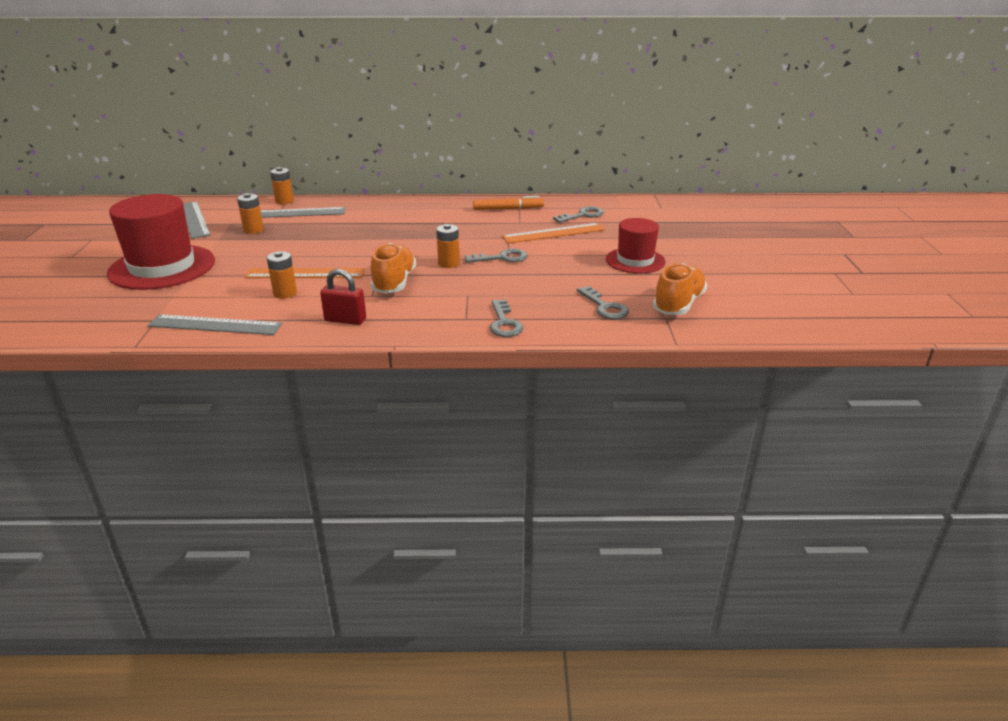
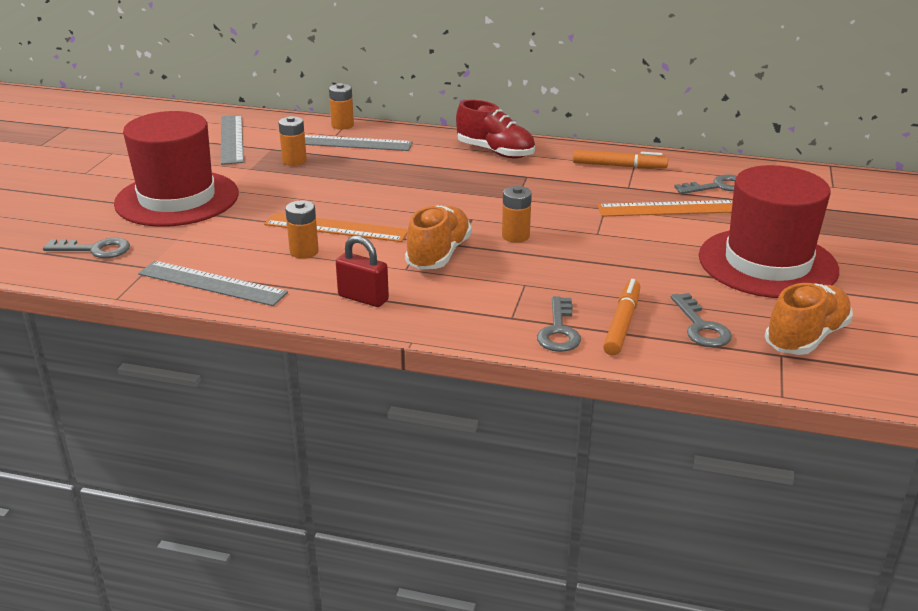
camera: 15 degrees right, 0 degrees up
(412, 208) = (495, 152): none -> red shoe
(502, 258) = (587, 237): grey key -> grey key (95, 249)
(548, 312) = (622, 323): none -> orange marker
(635, 260) = (767, 263): red hat -> red hat, size x1.67

